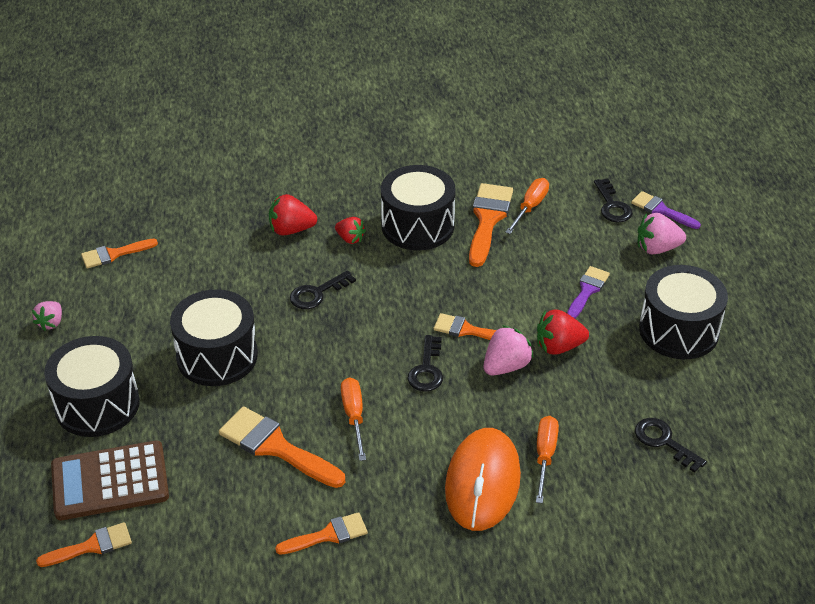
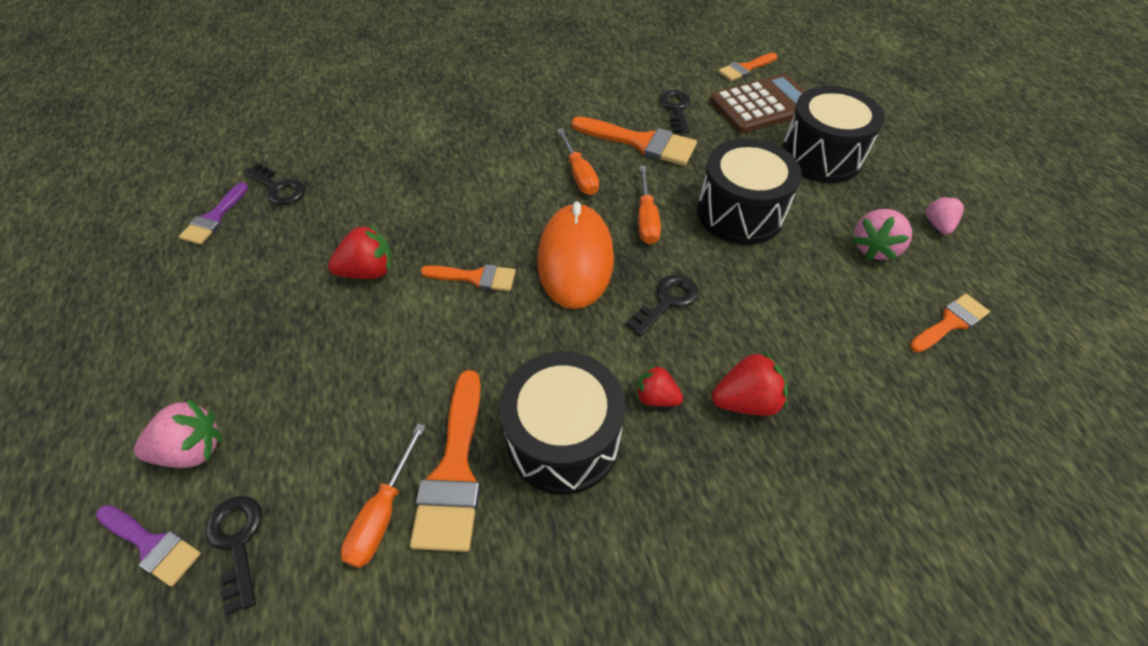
camera: 170 degrees right, 10 degrees up
(328, 535) = (574, 92): orange brush -> none
(427, 369) = (516, 227): black key -> black key (676, 109)
(483, 482) = (453, 138): orange mouse -> orange mouse (575, 259)
(506, 366) = (430, 241): pink strawberry -> pink strawberry (874, 248)
(544, 456) = (396, 163): orange screwdriver -> orange screwdriver (646, 219)
(587, 290) = (318, 355): purple brush -> purple brush (214, 218)
(678, 330) = (215, 312): black drum -> none

